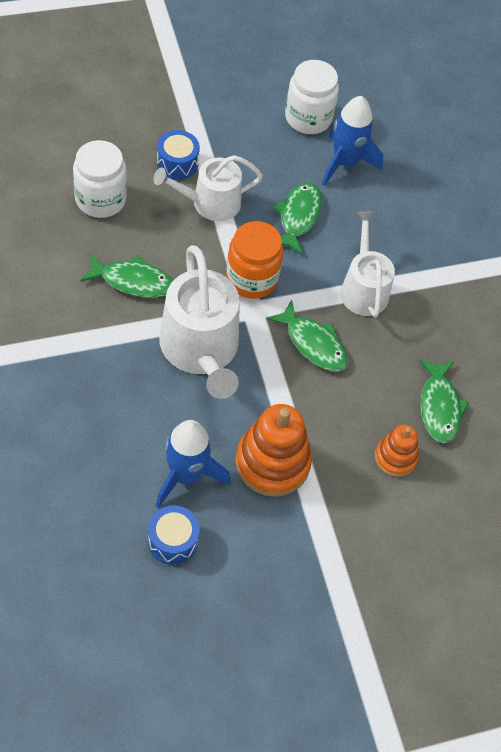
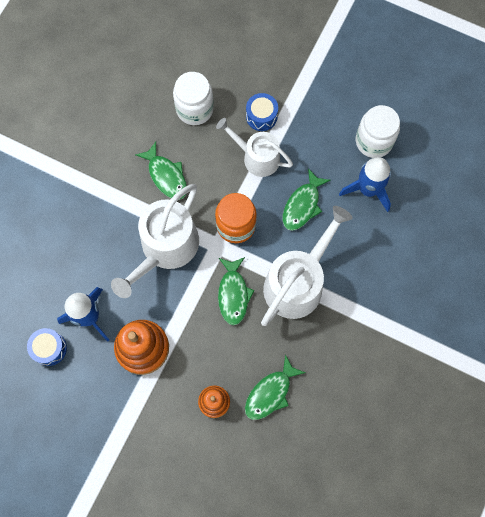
camera: 50 degrees right, 15 degrees up
(298, 216) = (302, 205): green fish -> green fish turned 150 degrees clockwise
(363, 288) = (297, 282): white watering can -> white watering can, size x1.56

